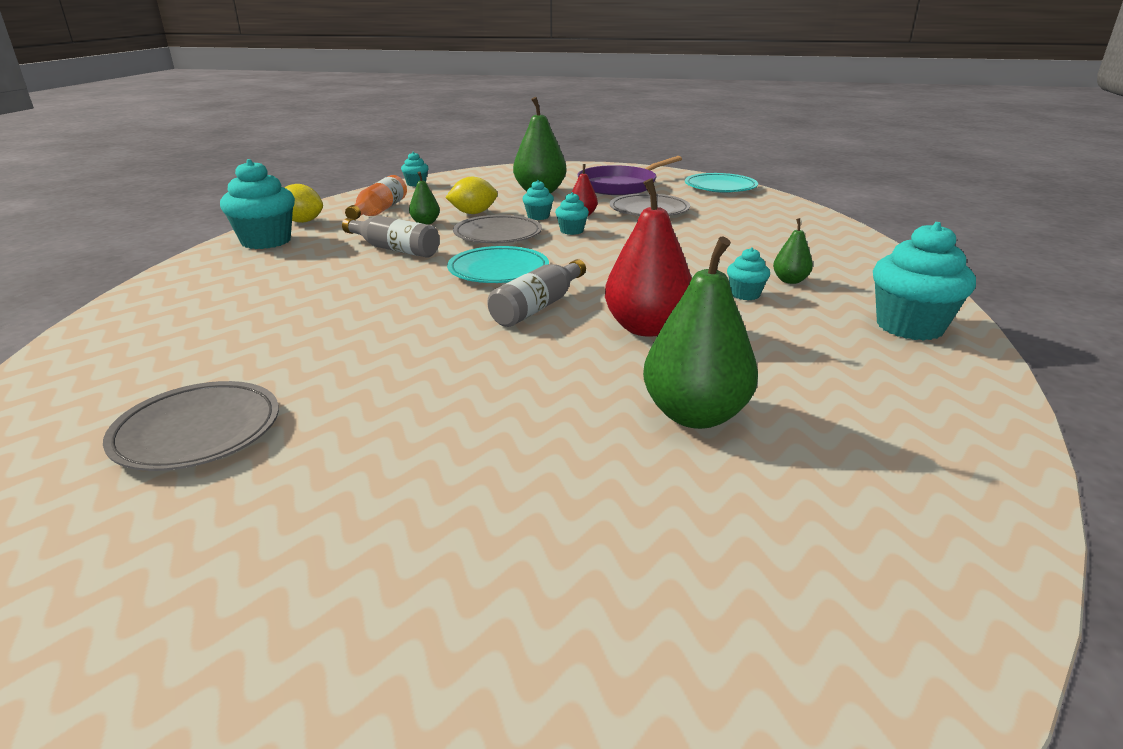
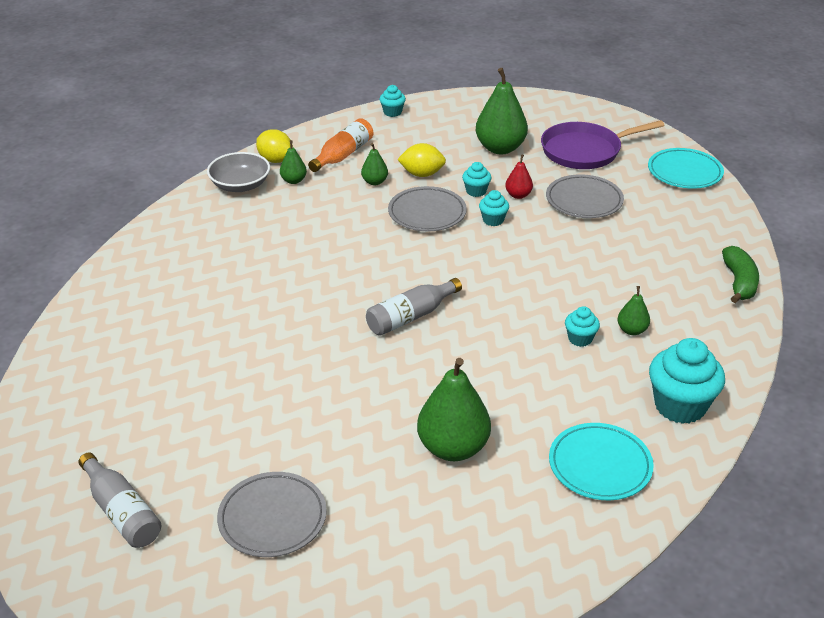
camera: 20 degrees right, 10 degrees up
(197, 432) = (158, 385): grey plate -> grey plate (272, 518)
(266, 241) = (240, 185): turquoise cupcake -> grey bowl
(331, 231) = (293, 180): none -> green pear
(394, 249) = (335, 217): grey bottle -> grey bottle (122, 512)
(498, 270) = (403, 264): turquoise plate -> turquoise plate (600, 465)
(647, 328) = (476, 359): red pear -> none
(847, 237) = (739, 282): none -> green banana

